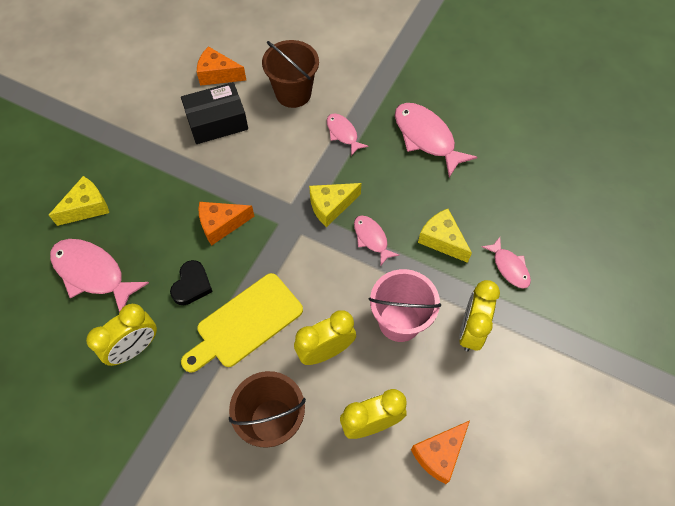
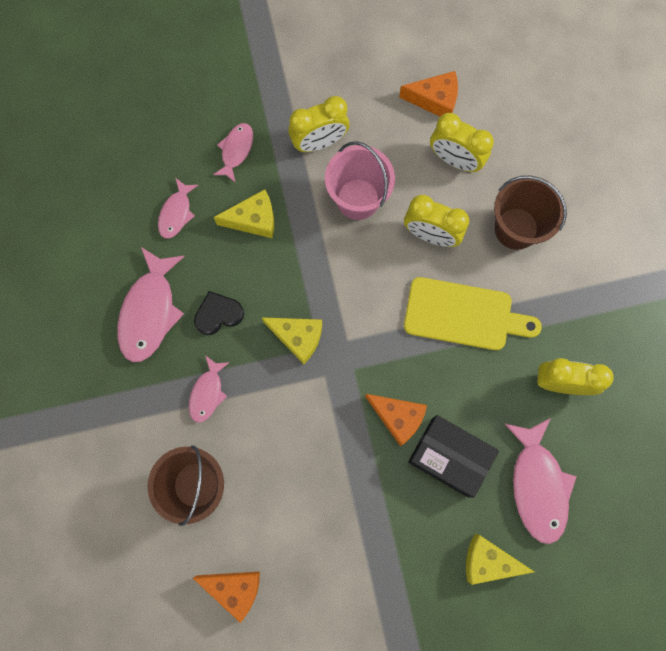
camera: 130 degrees left, 15 degrees up
(192, 285) = (472, 389): black heart -> black heart (218, 314)
(217, 121) = (293, 531): black box -> black box (450, 457)
(218, 75) = (235, 588): orange cheese -> orange cheese turned 45 degrees counterclockwise
(371, 238) = (301, 277): pink fish -> pink fish (176, 213)
(442, 240) = (253, 220): yellow cheese -> yellow cheese turned 105 degrees counterclockwise

